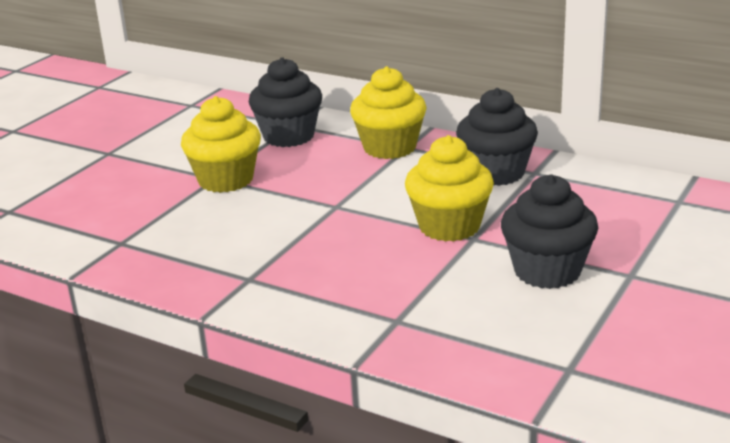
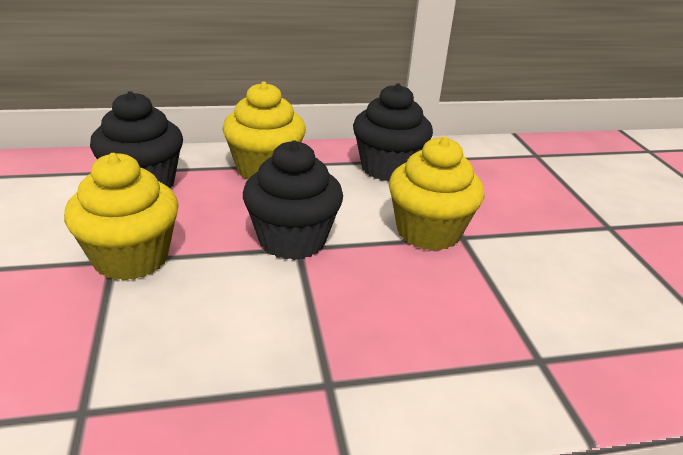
camera: 45 degrees left, 5 degrees up
(547, 271) = (560, 247): black cupcake -> black cupcake (292, 240)

